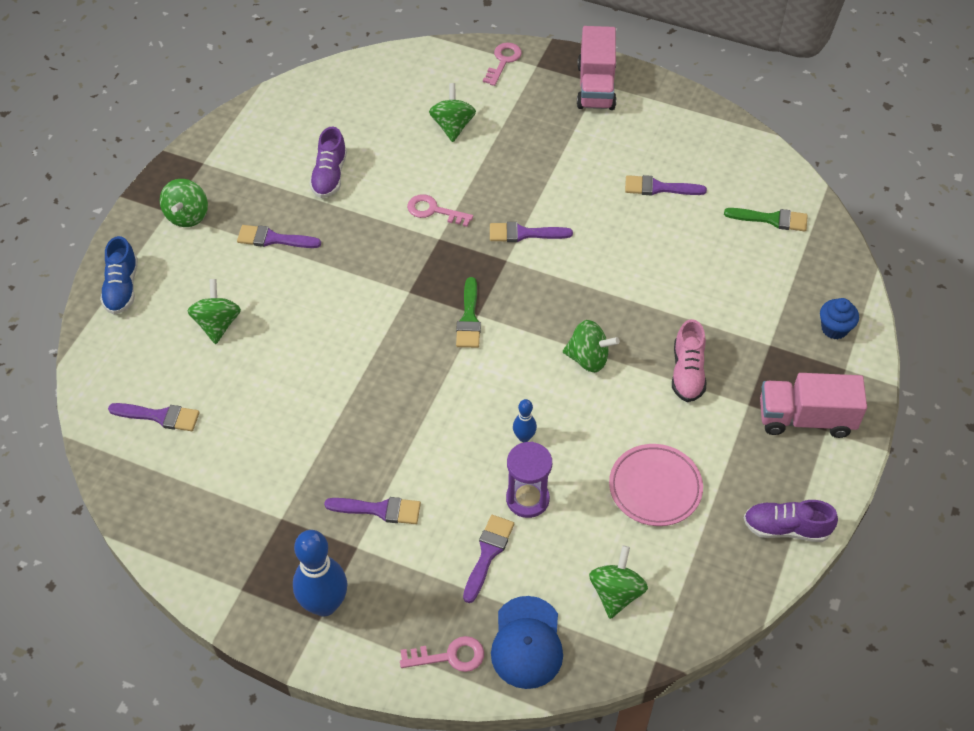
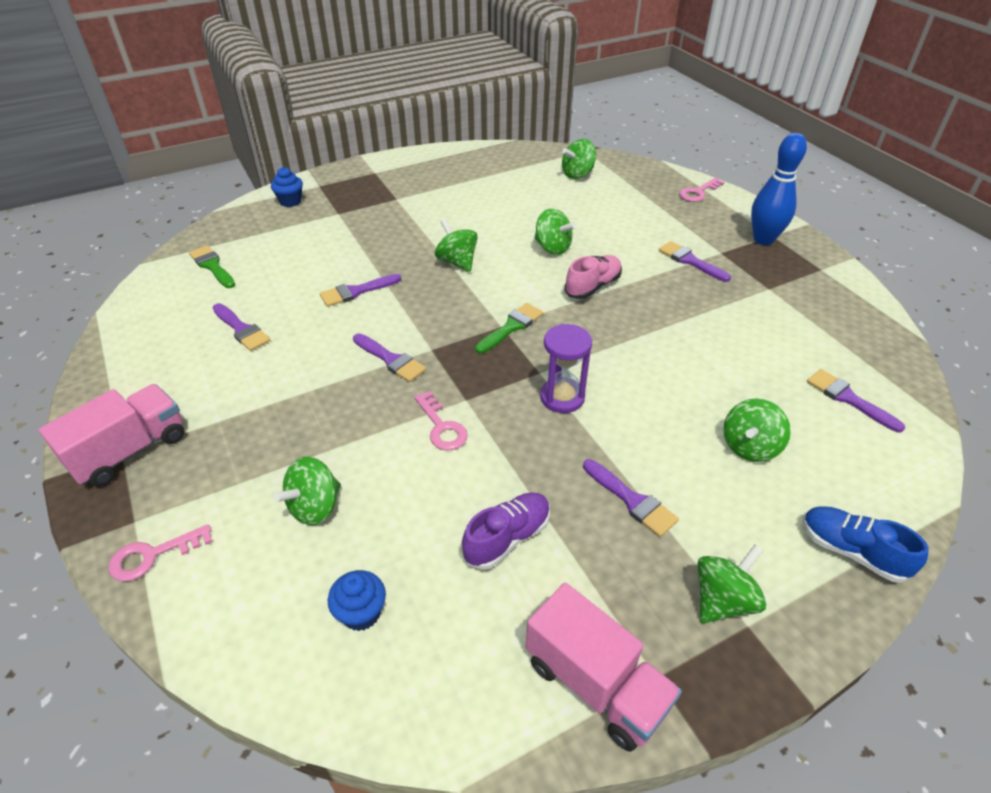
camera: 140 degrees left, 10 degrees down
(122, 288) = (851, 551): blue shoe -> blue shoe turned 90 degrees counterclockwise
(370, 103) = (361, 613): none -> blue cupcake
(450, 656) = (698, 192): pink key -> pink key turned 75 degrees counterclockwise
(488, 553) = (635, 215): purple brush -> purple brush (356, 292)
(524, 437) = (552, 248): blue bowling pin -> green spinning top
(527, 499) = (584, 223): purple hourglass -> purple hourglass (562, 397)
(527, 643) = (648, 180): blue cap -> none
(655, 487) = (502, 195): pink plate -> none
(687, 372) = (406, 226): pink shoe -> pink shoe (592, 286)
(786, 528) = (456, 155): purple shoe -> none
(805, 418) = (376, 180): pink truck -> pink truck (595, 683)

